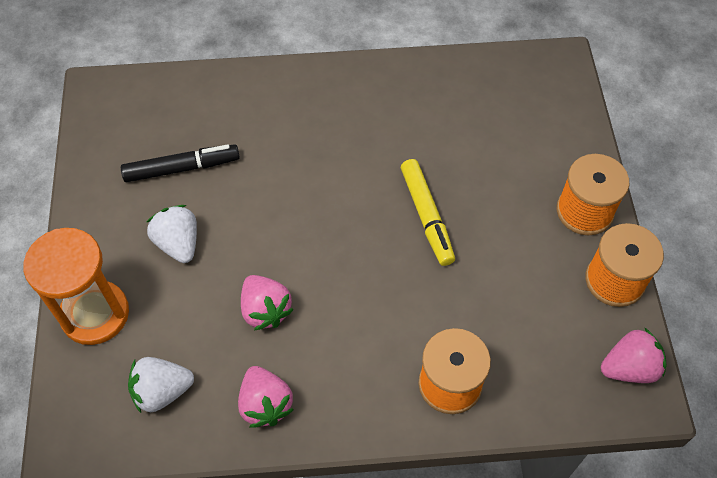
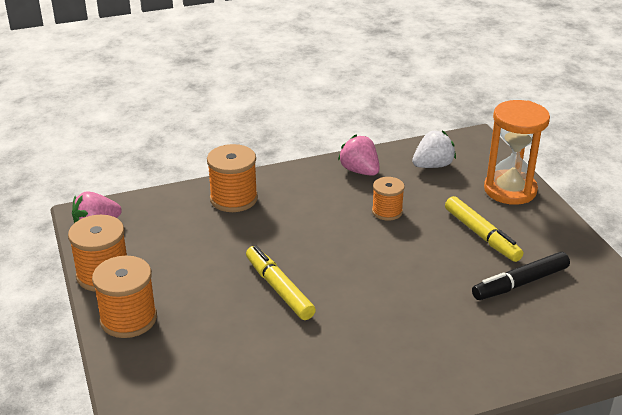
camera: 165 degrees right, 25 degrees down
(178, 243) = (481, 235): white strawberry -> yellow marker
(265, 310) = (387, 211): pink strawberry -> orange spool

